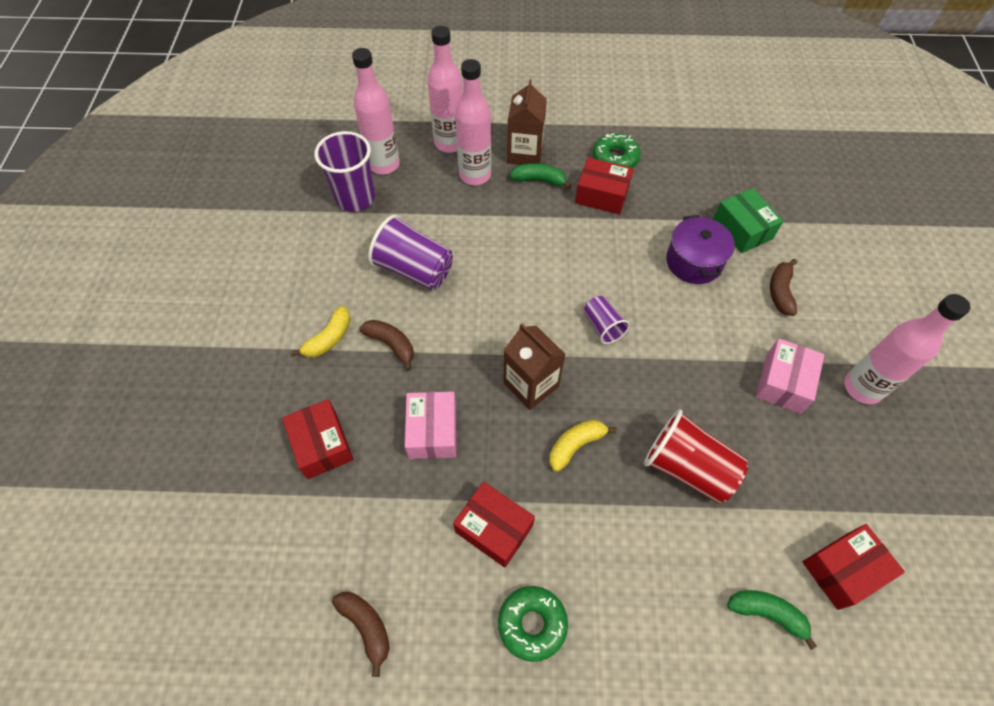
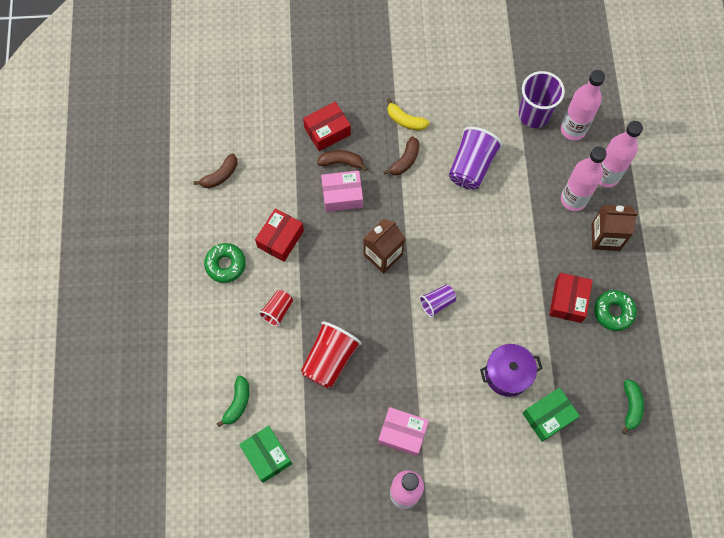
camera: 85 degrees right, 10 degrees up
(539, 180) = (576, 250): green banana -> green banana (631, 406)
(575, 445) = (340, 286): yellow banana -> none
(613, 540) = (277, 311): none -> red cup
(780, 292) = (486, 441): brown banana -> brown banana (341, 162)
(843, 570) = (267, 455): red box -> green box

